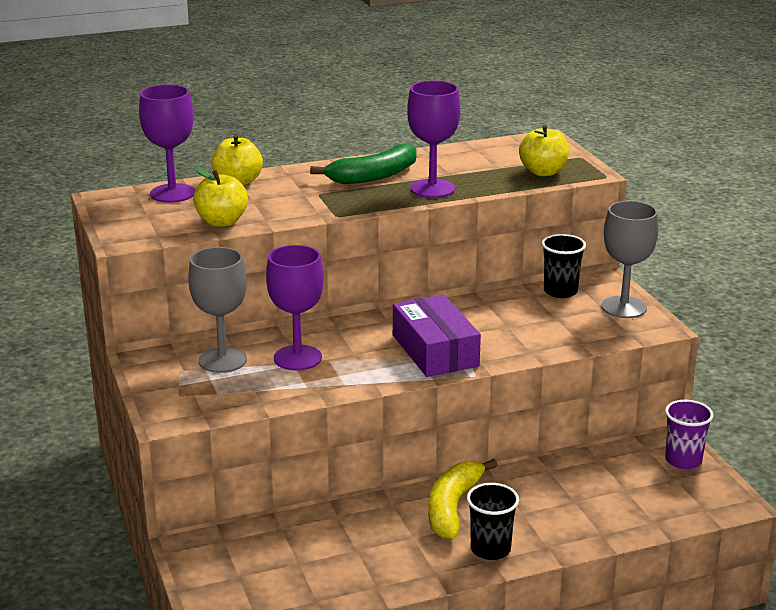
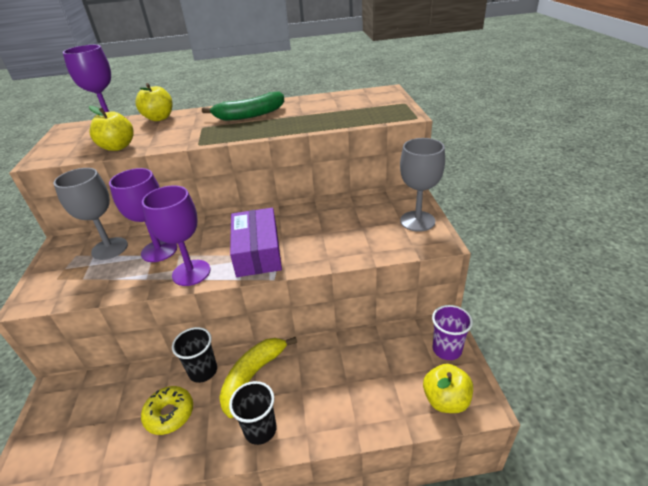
camera: 15 degrees right, 10 degrees up
(367, 549) = (169, 414): none -> yellow donut
(432, 189) = (282, 125): purple goblet -> purple goblet (191, 273)
(543, 172) = (370, 114): yellow apple -> yellow apple (445, 400)
(560, 291) = (375, 204): black cup -> black cup (203, 371)

